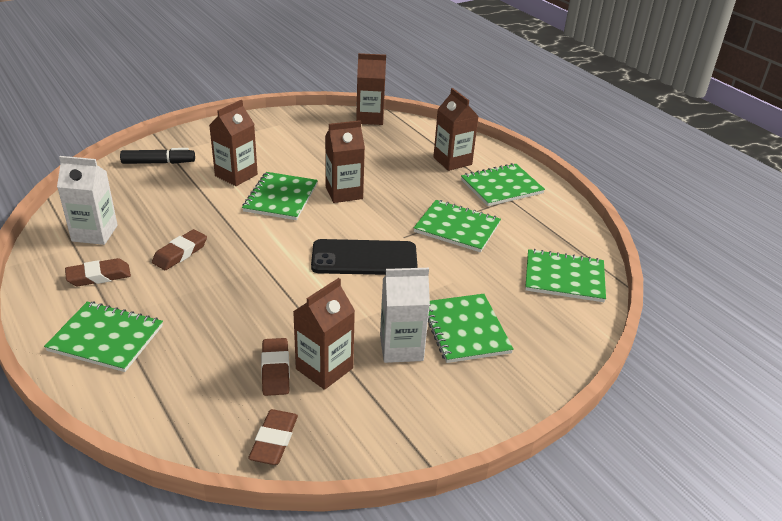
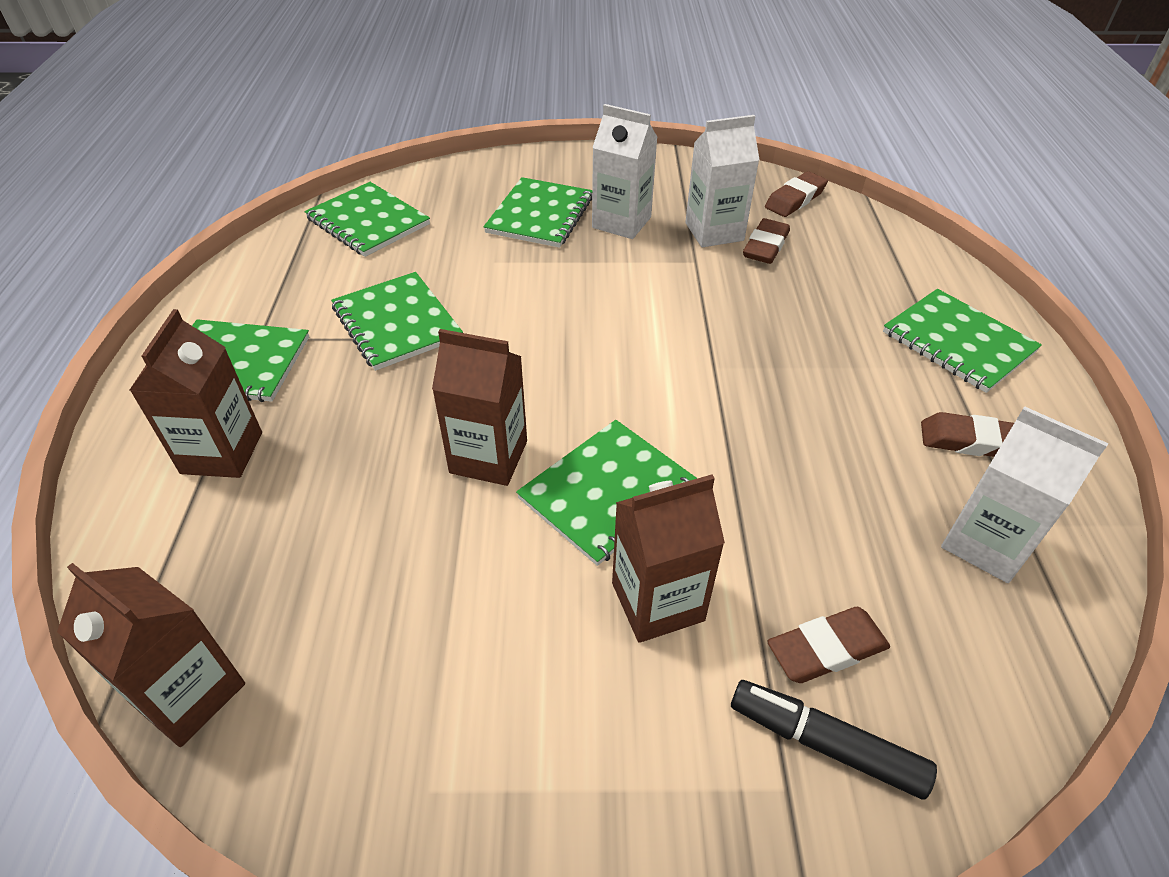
camera: 145 degrees left, 10 degrees up
(180, 253) = (834, 436): brown eraser -> brown eraser (826, 649)
(324, 368) = (714, 232): brown carton -> white carton
(364, 258) = (568, 327): black phone -> none

